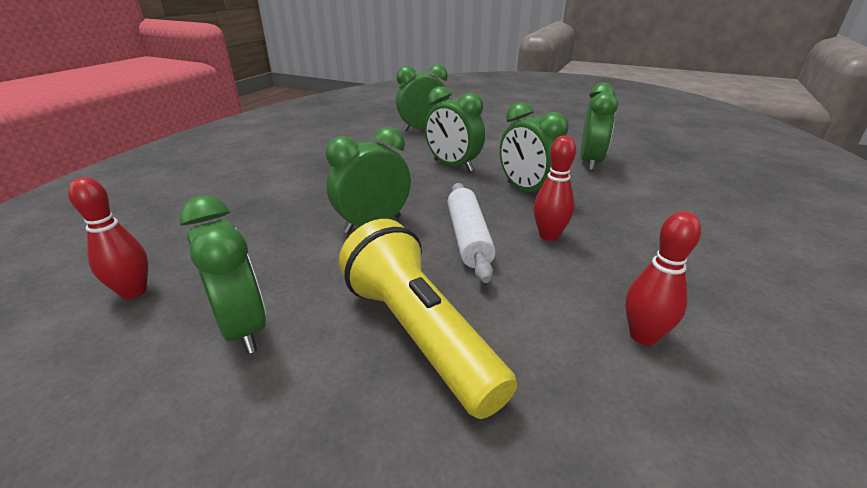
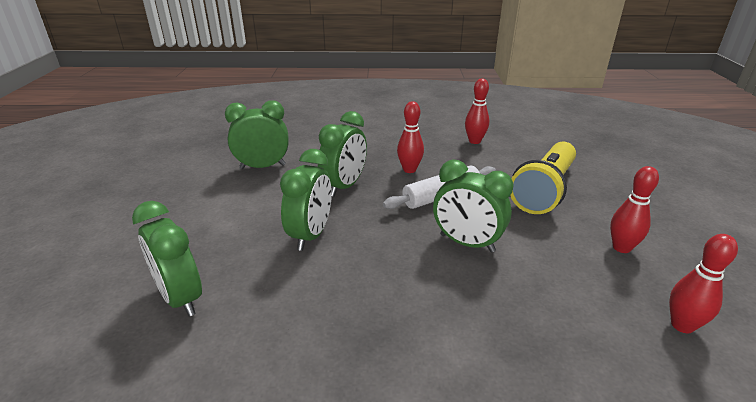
camera: 115 degrees left, 0 degrees up
(242, 328) = (621, 248): green clock -> red bowling pin

